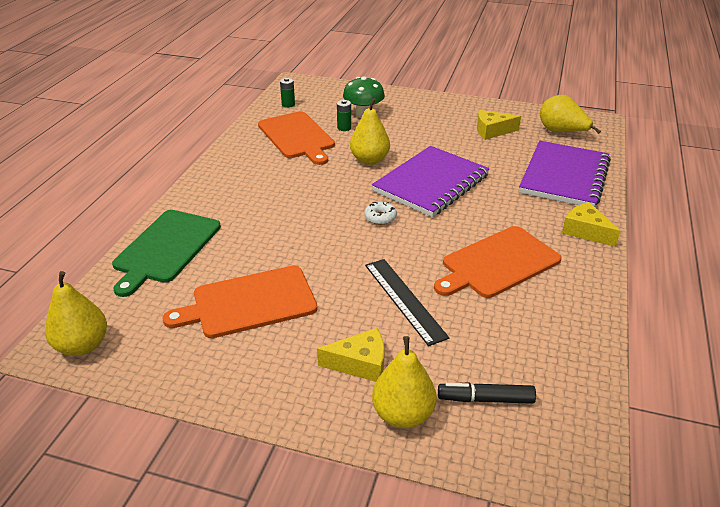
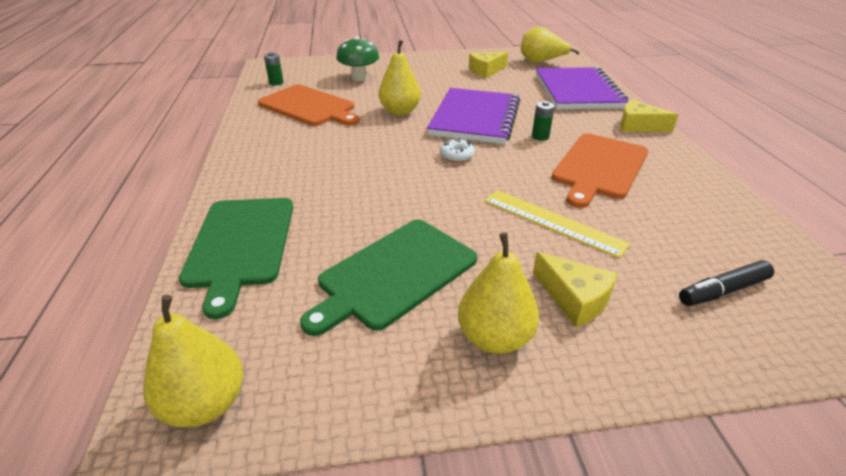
camera: 25 degrees left, 0 degrees up
(249, 302) = (394, 274): orange cutting board -> green cutting board
(344, 128) = (350, 91): green battery -> green battery (540, 137)
(360, 364) = (574, 299): yellow cheese -> yellow cheese turned 75 degrees clockwise
(403, 414) = (669, 337): yellow pear -> yellow pear (495, 338)
(404, 300) = (552, 222): black ruler -> yellow ruler

